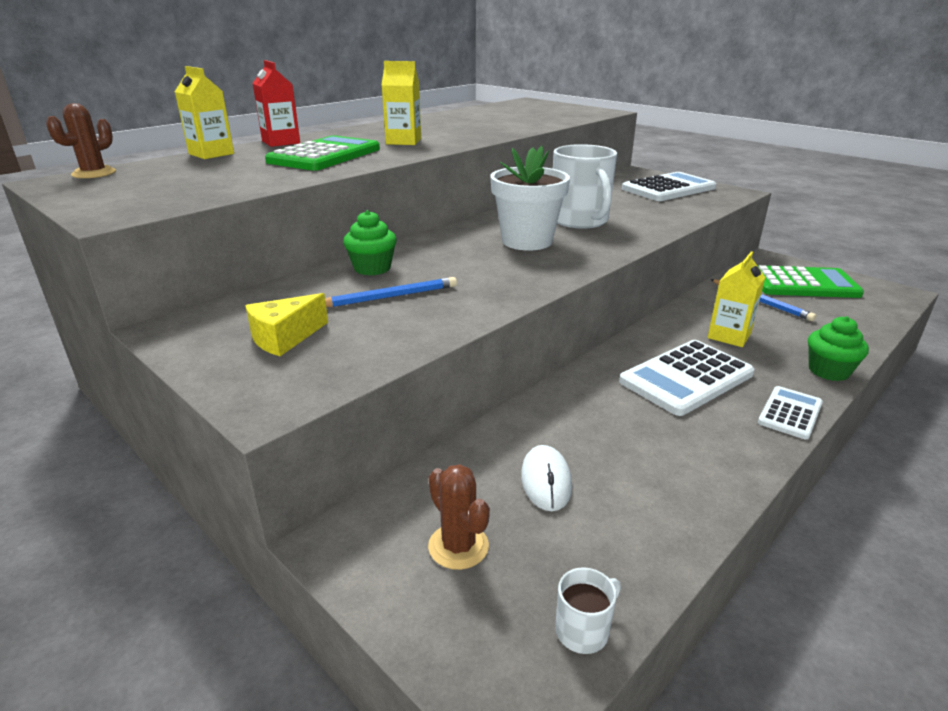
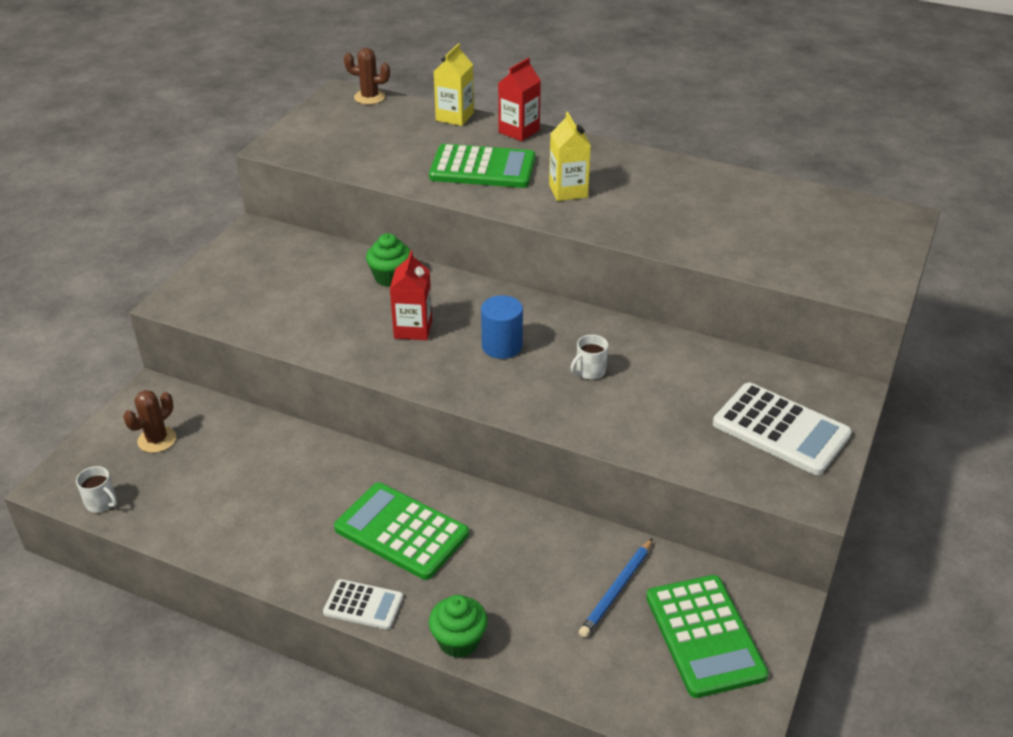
camera: 70 degrees right, 10 degrees up
(285, 338) = (256, 279): yellow cheese -> none
(389, 297) = (338, 302): blue pencil -> none
(472, 269) = (413, 329): none -> red carton
(527, 241) = (502, 346): white flower pot -> blue cylinder
(546, 481) = (228, 466): white mouse -> none
(580, 220) = (590, 371): white mug -> white mug, size x0.44
(686, 378) = (401, 531): white calculator -> green calculator
(729, 336) = (506, 561): yellow carton -> none

